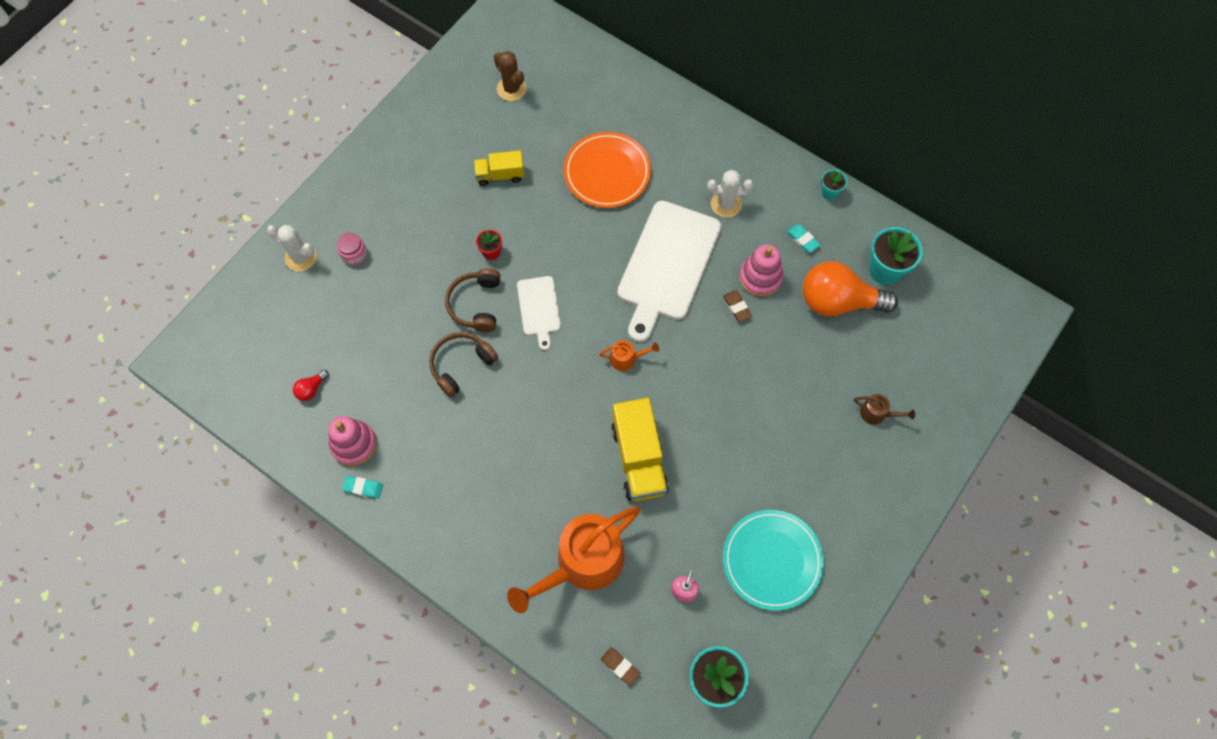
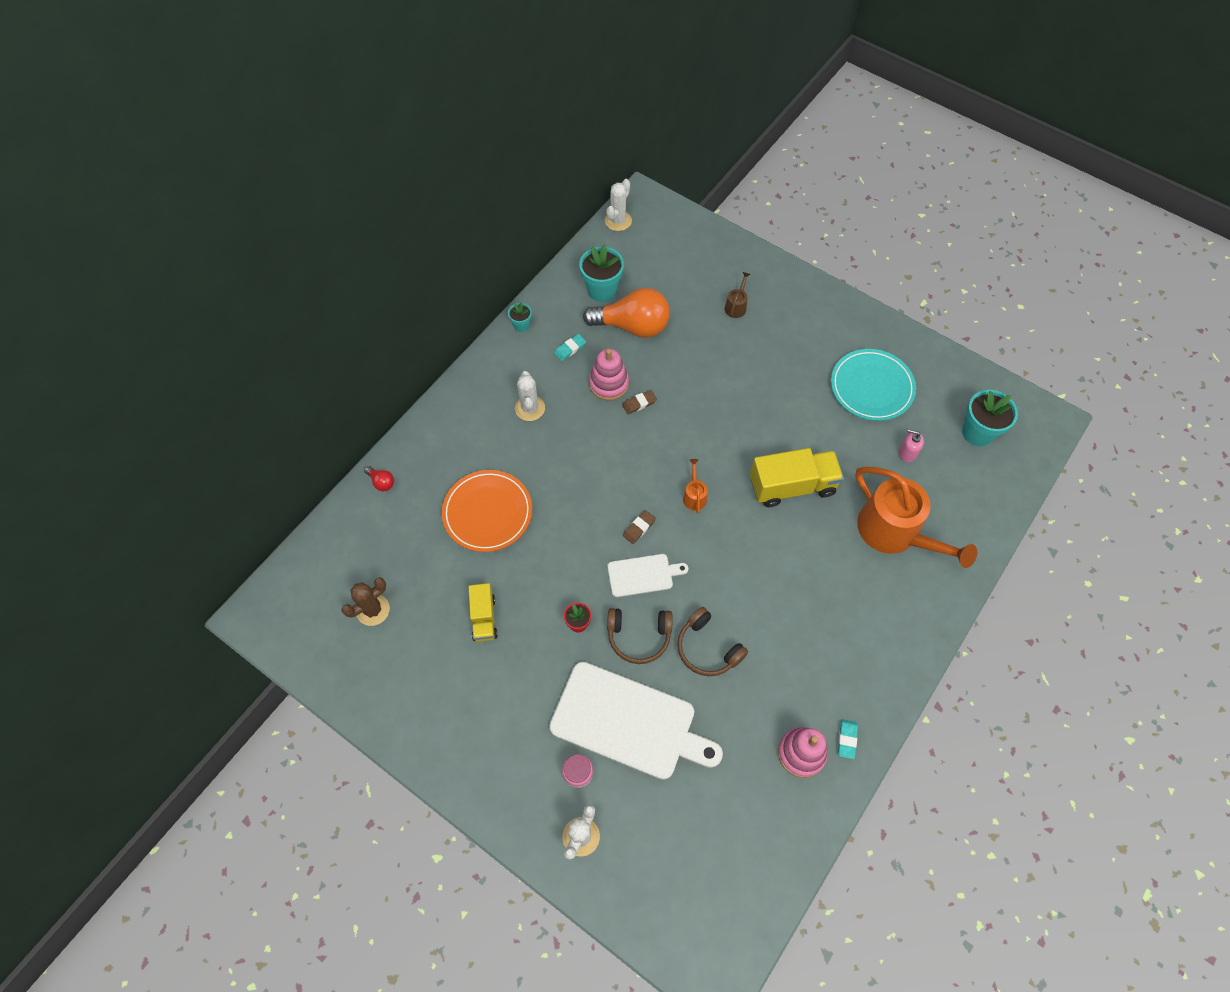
camera: 90 degrees left, 5 degrees down
(311, 389) = (743, 806): red light bulb -> red light bulb (381, 482)
(620, 666) = (979, 502): brown eraser -> brown eraser (639, 528)
(667, 265) = (595, 459): white cutting board -> white cutting board (628, 722)
(838, 301) = (632, 326): orange light bulb -> orange light bulb turned 90 degrees counterclockwise
(990, 287) = (618, 221): none -> white cactus

